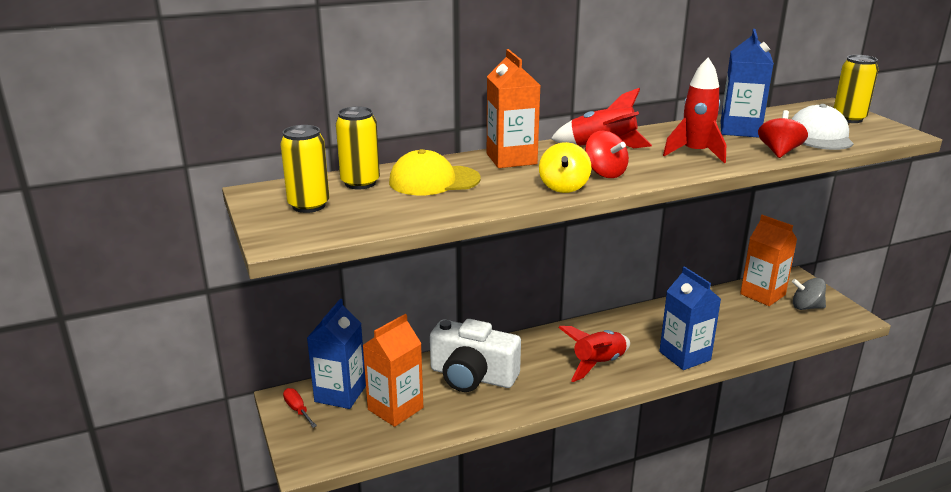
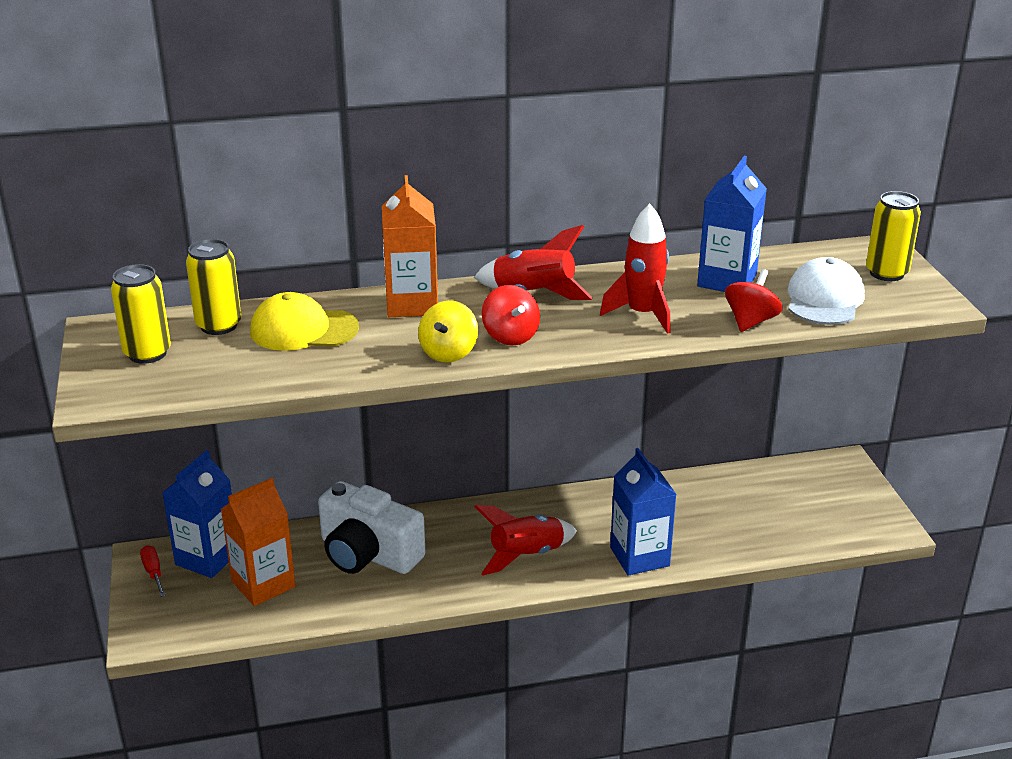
camera: 10 degrees right, 5 degrees up
(762, 294) = (786, 482): orange carton -> none
(806, 307) = (835, 506): grey spinning top -> none

